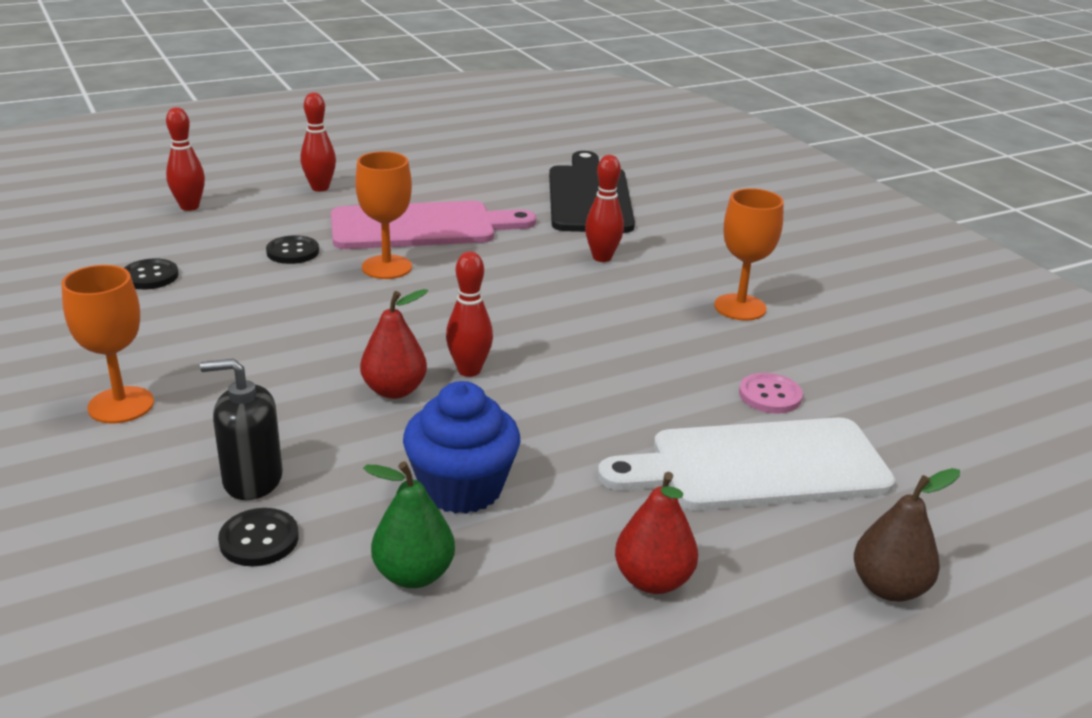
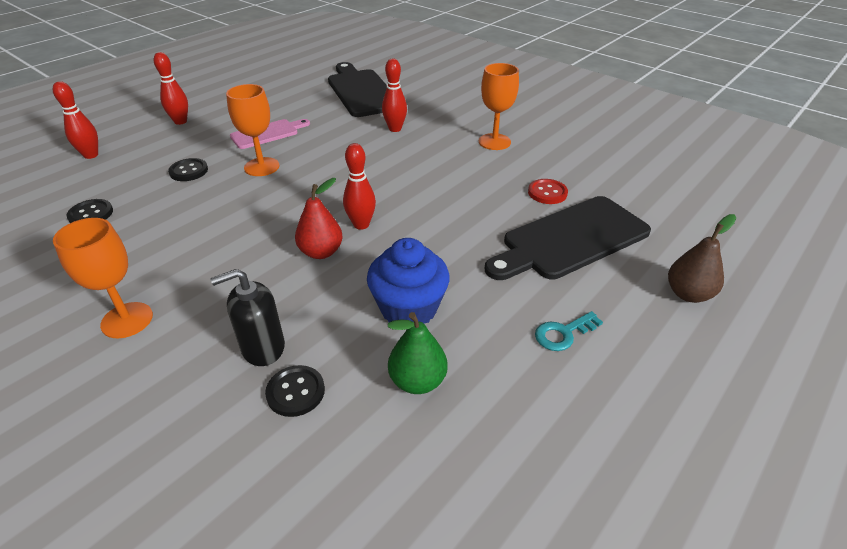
camera: 20 degrees left, 10 degrees up
(421, 226) = (267, 133): pink cutting board -> pink cutting board, size x0.57
(653, 580) = (563, 333): red pear -> turquoise key
(758, 466) = (570, 239): white cutting board -> black cutting board
(770, 395) = (547, 193): pink button -> red button

